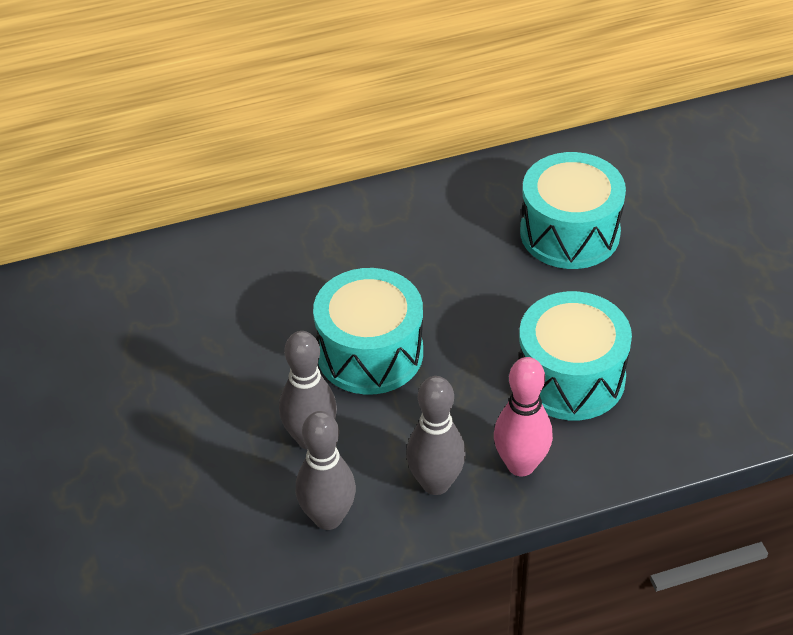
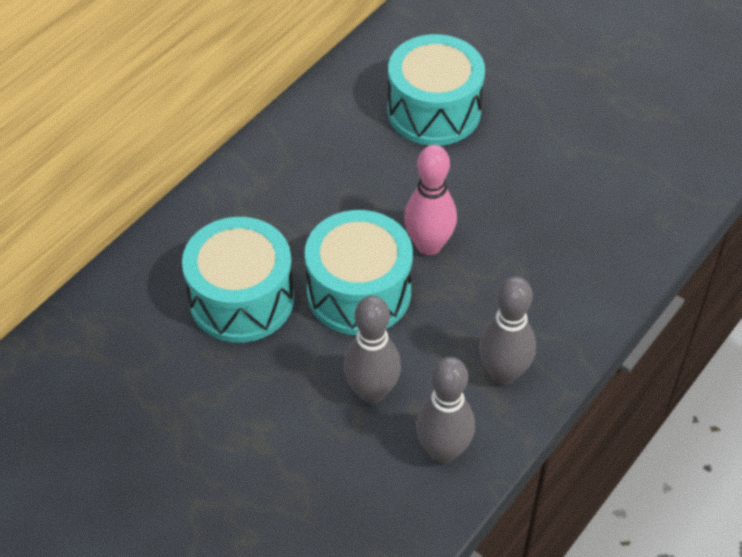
camera: 35 degrees left, 5 degrees up
(521, 465) = (555, 322): pink bowling pin -> pink bowling pin (429, 245)
(571, 377) = (533, 230): turquoise drum -> turquoise drum (241, 299)

